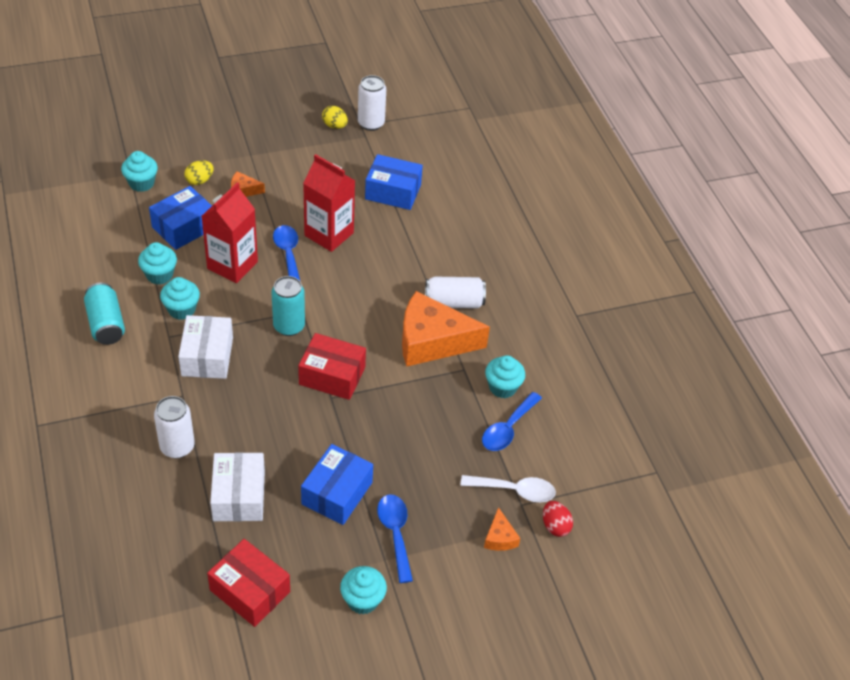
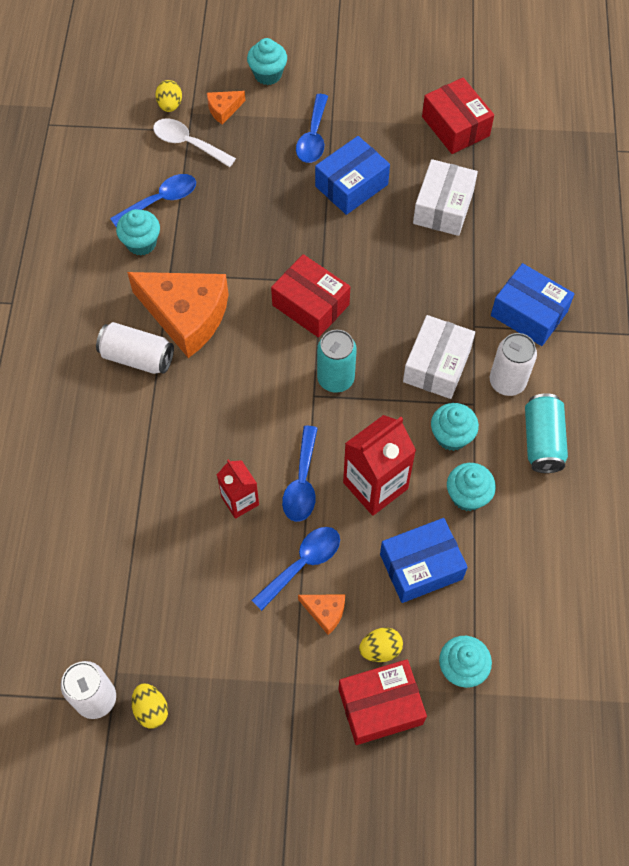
camera: 155 degrees left, 15 degrees up
(177, 447) = (491, 271): white can -> white can (507, 382)
(191, 155) = (380, 706): none -> red box
(269, 210) = (302, 564): none -> blue spoon
(329, 234) = (240, 501): red carton -> red carton, size x0.60
(362, 600) = (363, 94): turquoise cupcake -> turquoise cupcake (268, 74)
(393, 192) = (127, 550): blue box -> blue box (529, 313)
(499, 537) = (223, 109): orange cheese -> orange cheese turned 135 degrees counterclockwise
(555, 526) = (170, 105): red egg -> yellow egg

